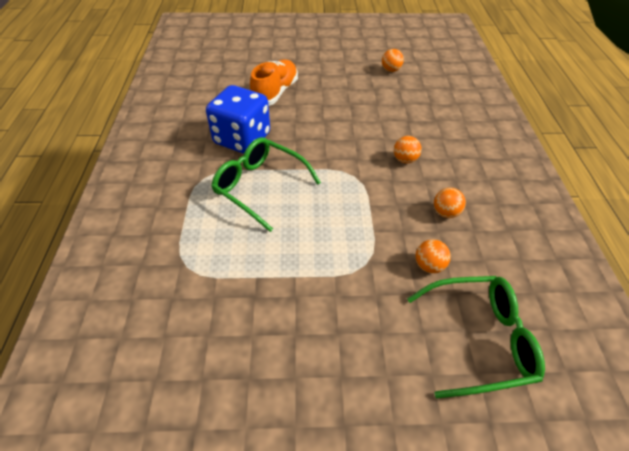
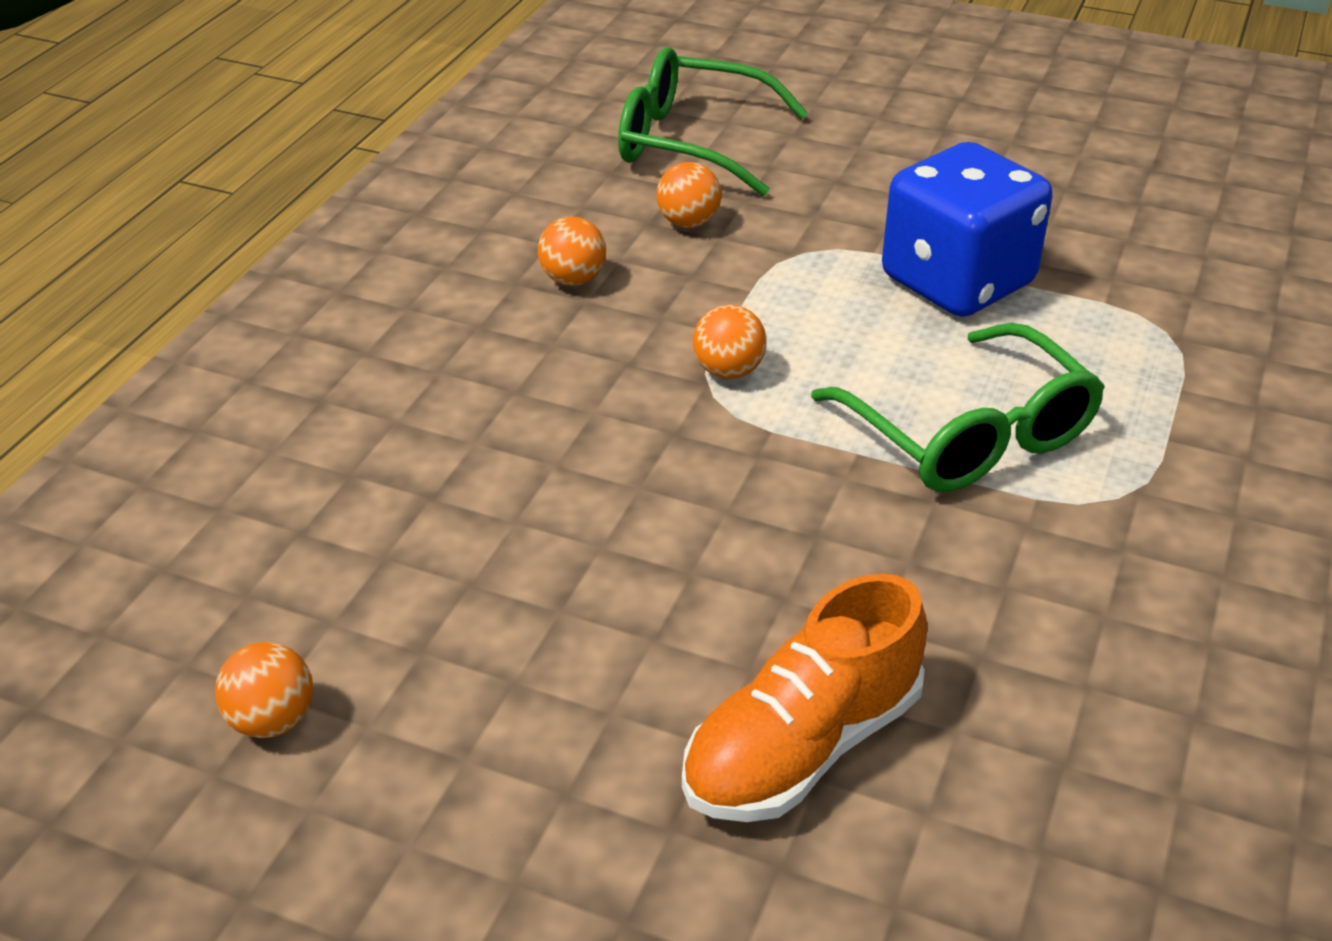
camera: 155 degrees left, 10 degrees down
(242, 139) = (984, 582): blue dice -> blue dice (957, 282)
(405, 159) = (553, 397): orange ball -> orange ball (728, 371)

